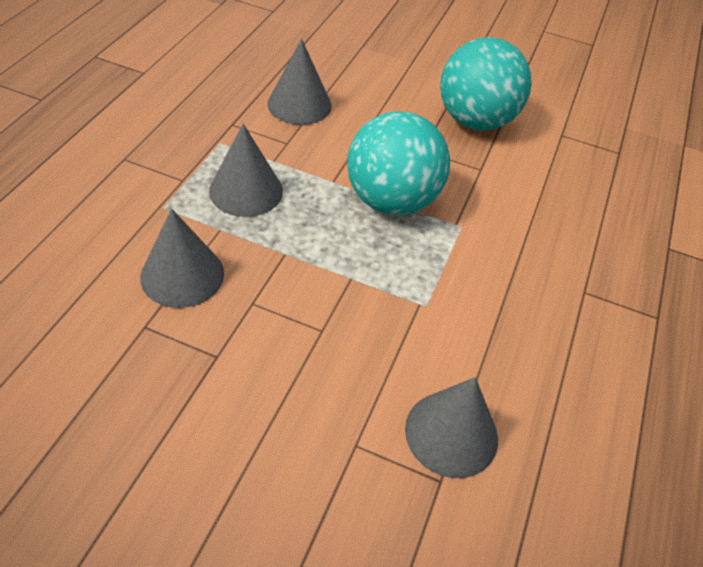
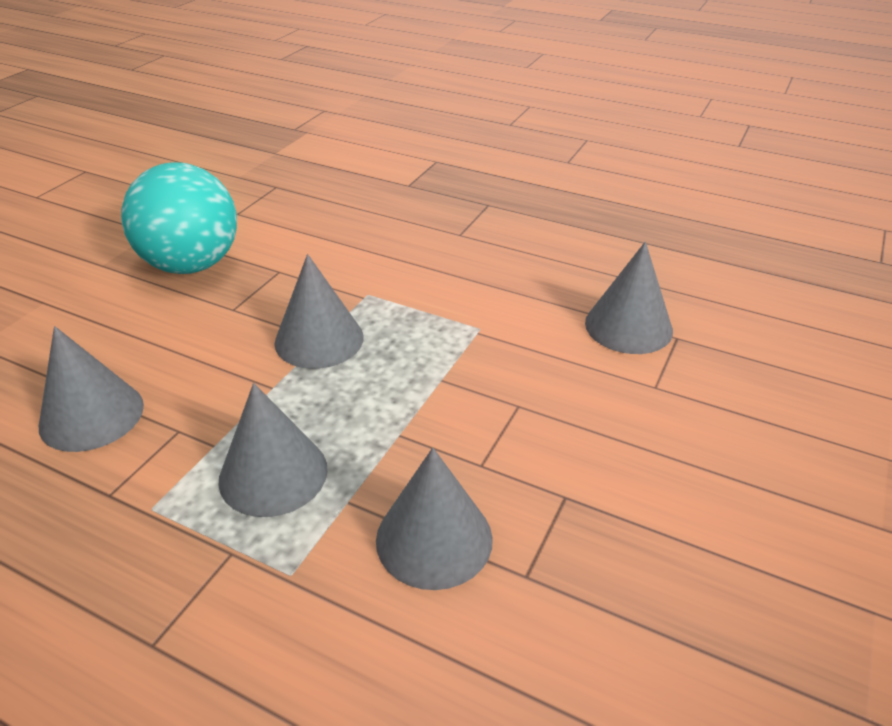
camera: 80 degrees left, 10 degrees down
(392, 201) = (319, 339): turquoise ball -> grey cone

